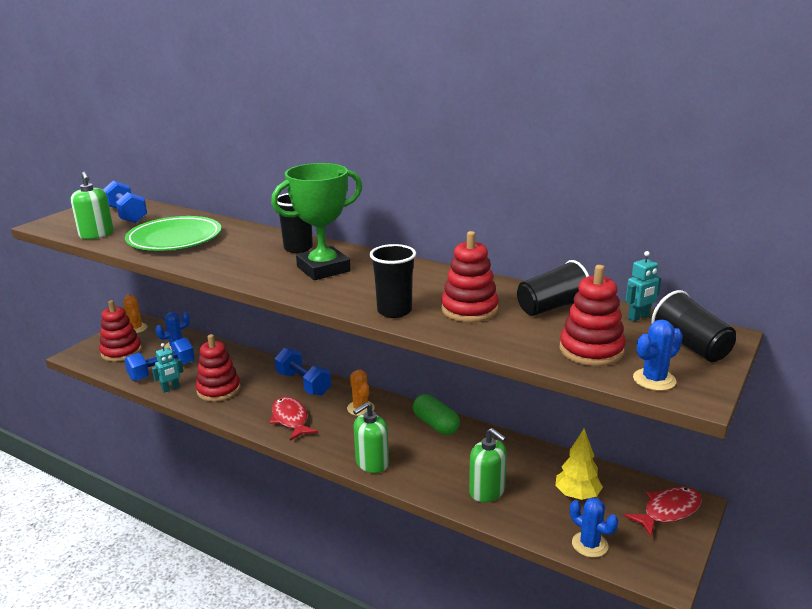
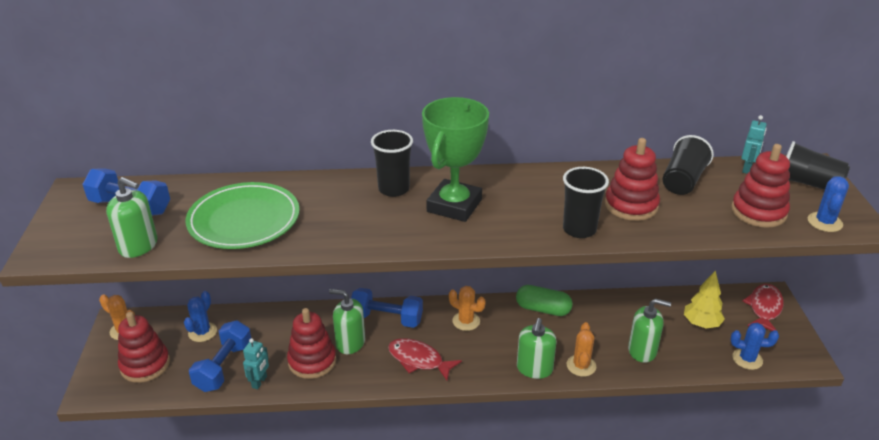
camera: 35 degrees left, 10 degrees up
(258, 389) = (350, 343): none -> green soap dispenser
(414, 478) = (581, 366): none -> orange cactus

